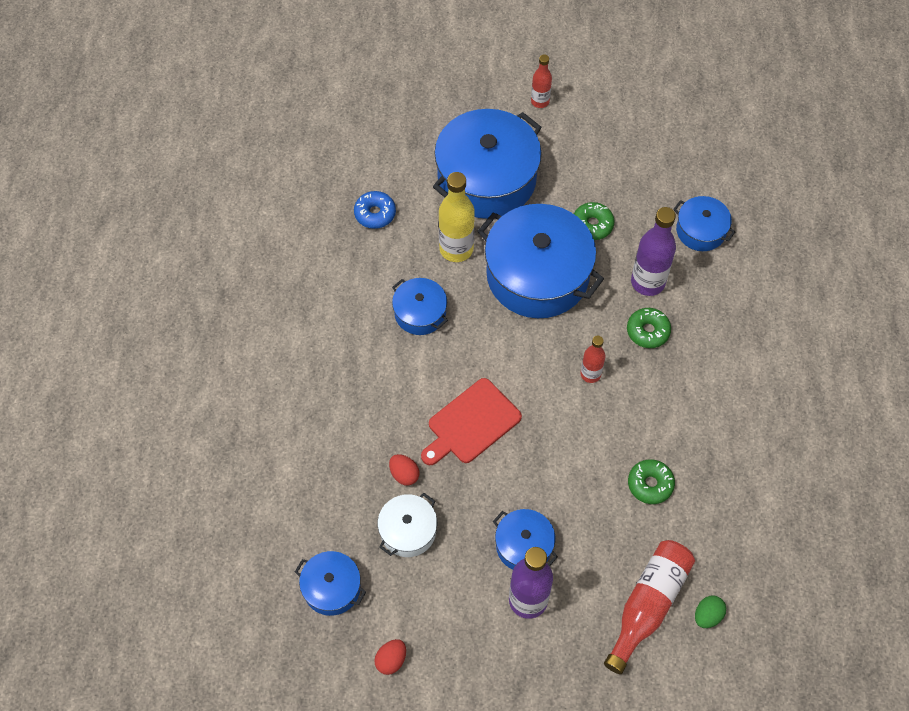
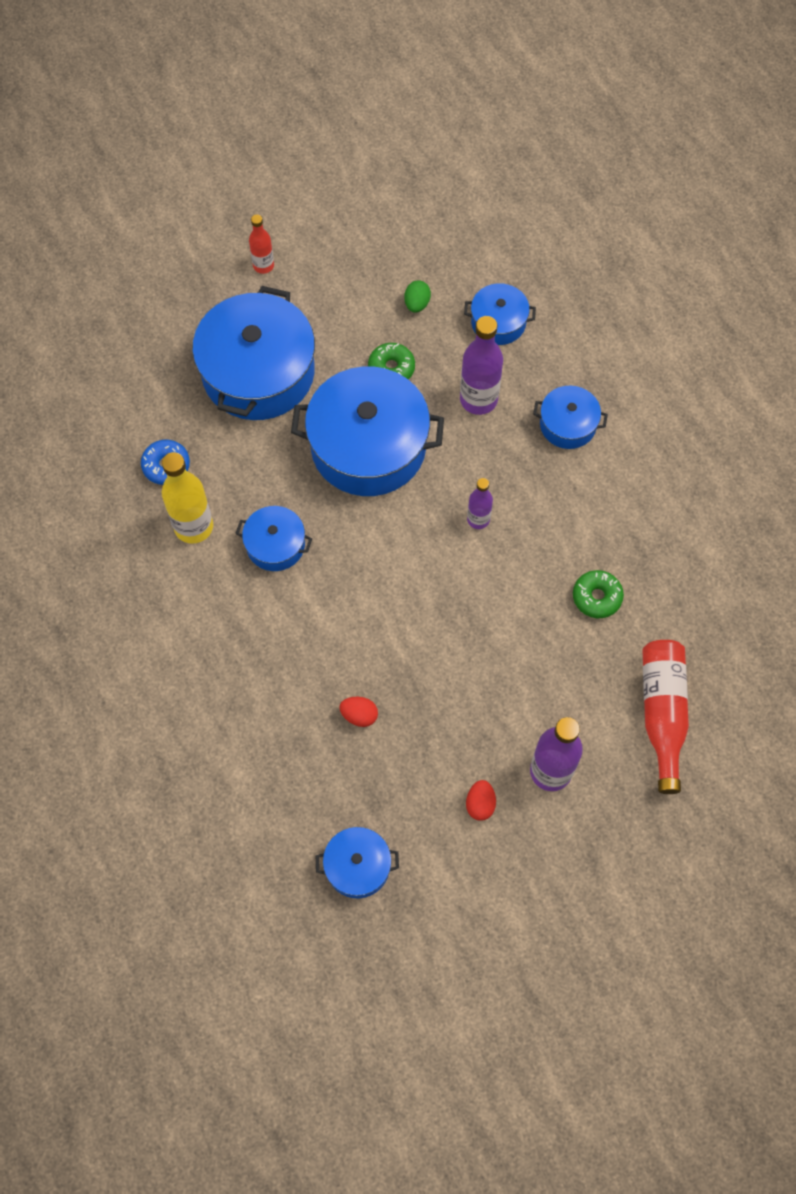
camera: 30 degrees left, 5 degrees up
(391, 660) = (457, 902): red egg -> red egg (480, 804)
(408, 531) = (397, 769): white pot -> none
(456, 249) = (272, 461): yellow bottle -> yellow bottle (193, 526)
(471, 423) = (393, 629): red cutting board -> none
(524, 545) = (515, 721): blue pot -> blue pot (567, 424)
(590, 374) = (478, 519): red bottle -> purple bottle
(648, 331) = (507, 448): green donut -> none
(707, 615) = (720, 693): green egg -> green egg (417, 304)

